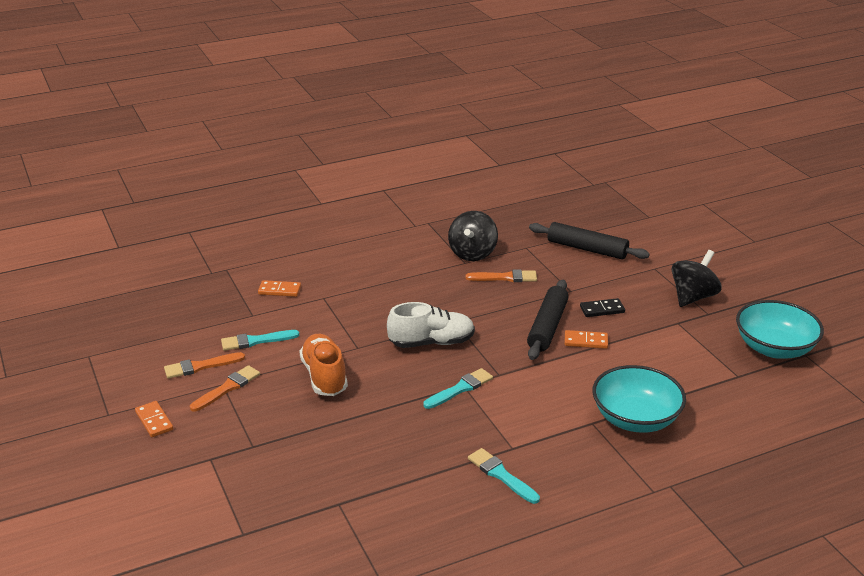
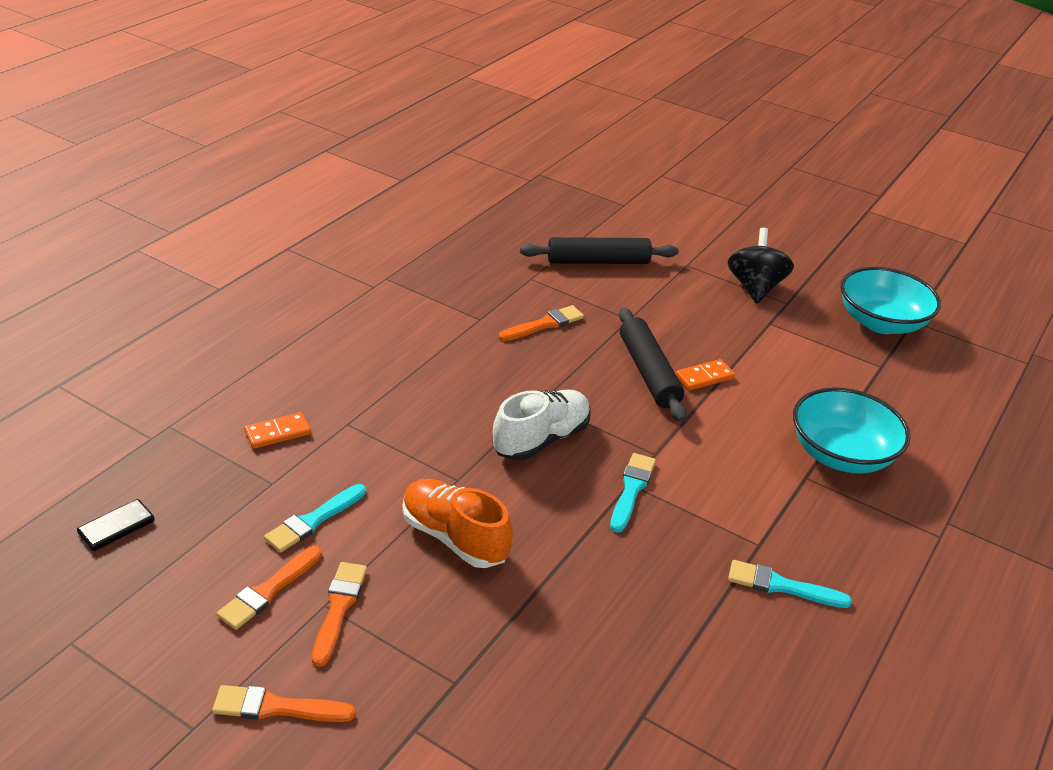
camera: 35 degrees left, 5 degrees up
(154, 421) = (277, 707): orange domino -> orange brush
(472, 253) = (478, 304): black spinning top -> none
(602, 310) = (683, 332): black domino -> black domino (116, 527)

